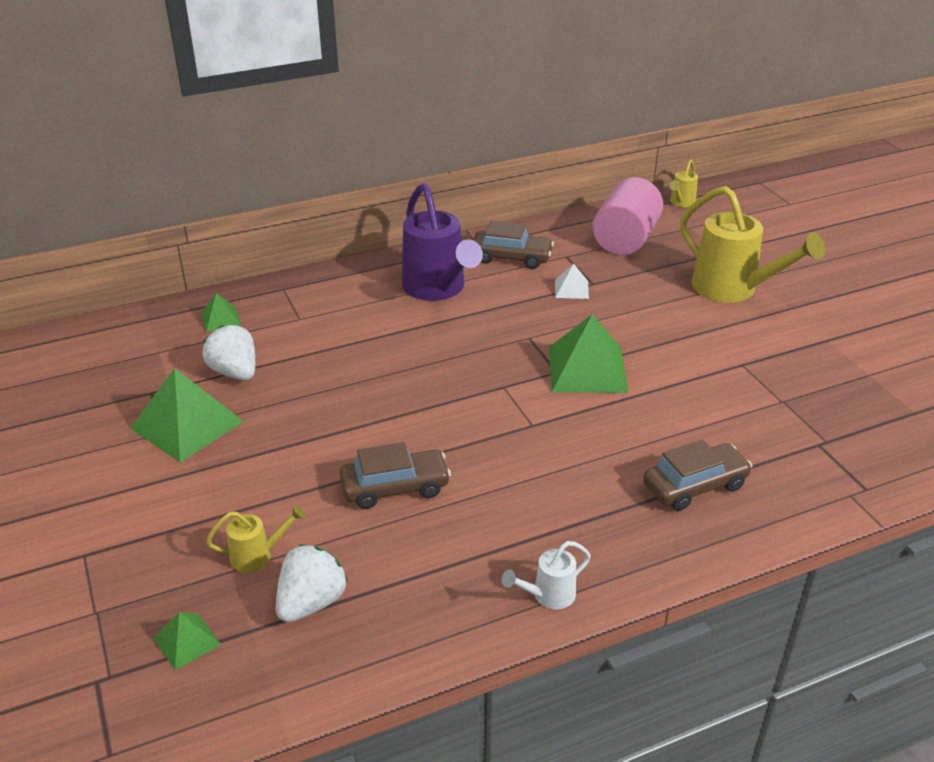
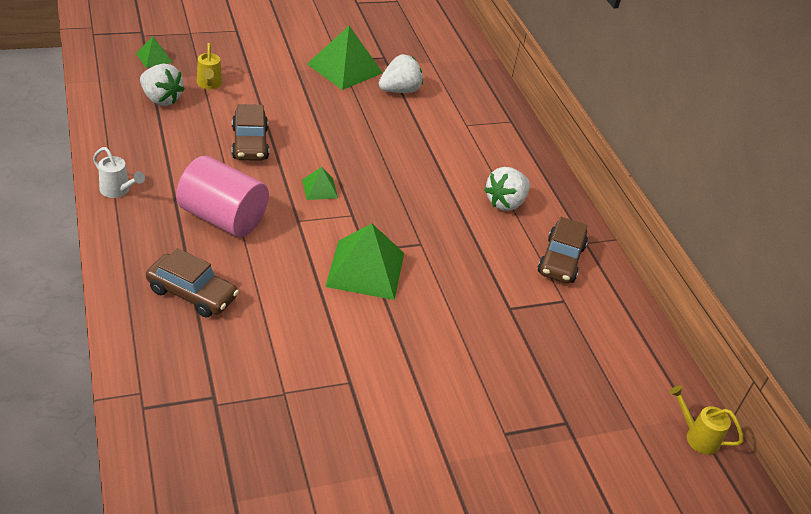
camera: 90 degrees right, 5 degrees up
(221, 319) = (470, 89): green pyramid -> green pyramid (320, 188)
(437, 289) = (505, 203): purple watering can -> white strawberry
(548, 595) = (118, 191): white watering can -> white watering can turned 150 degrees clockwise
(571, 289) = (500, 290): white pyramid -> none
(625, 239) = (601, 357): pink cylinder -> pink cylinder (223, 218)
(695, 486) = (192, 293): brown car -> brown car turned 45 degrees counterclockwise
(732, 289) = (491, 422): yellow watering can -> none

